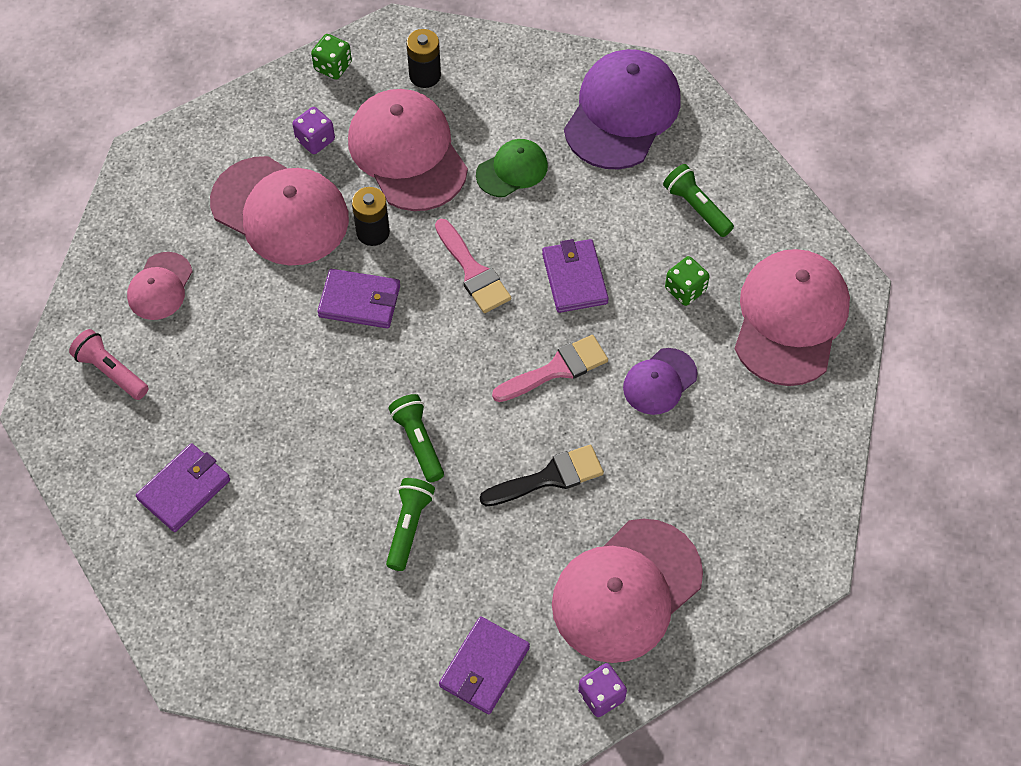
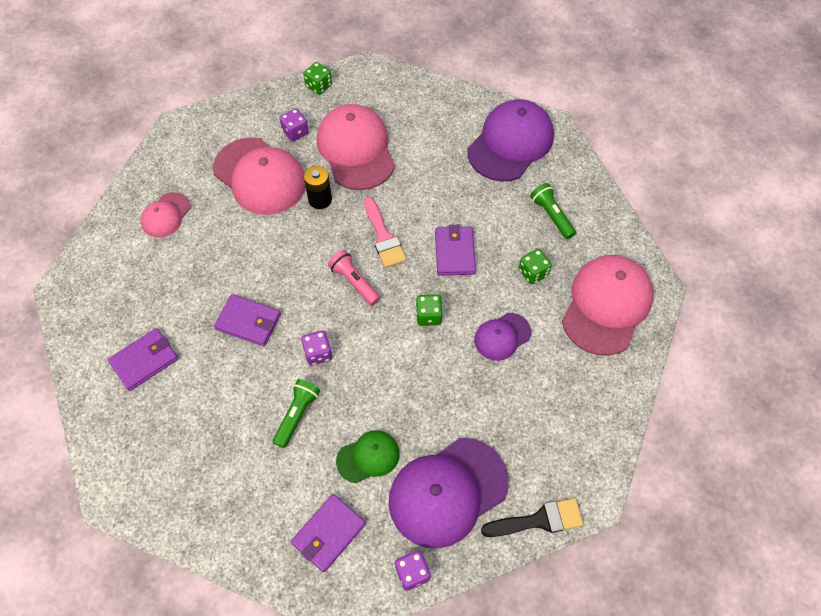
camera: 10 degrees right, 0 degrees up
(111, 371) = (117, 268): pink flashlight -> pink flashlight (354, 282)
(360, 301) = (300, 246): purple wallet -> purple wallet (248, 322)
(418, 442) = (318, 353): green flashlight -> purple dice
(425, 75) = (379, 100): black battery -> none
(512, 170) = (426, 171): green cap -> green cap (368, 457)
(549, 477) = (407, 395): black brush -> black brush (539, 520)
(556, 369) = (428, 316): pink brush -> green dice
(626, 591) = (447, 492): pink cap -> purple cap

